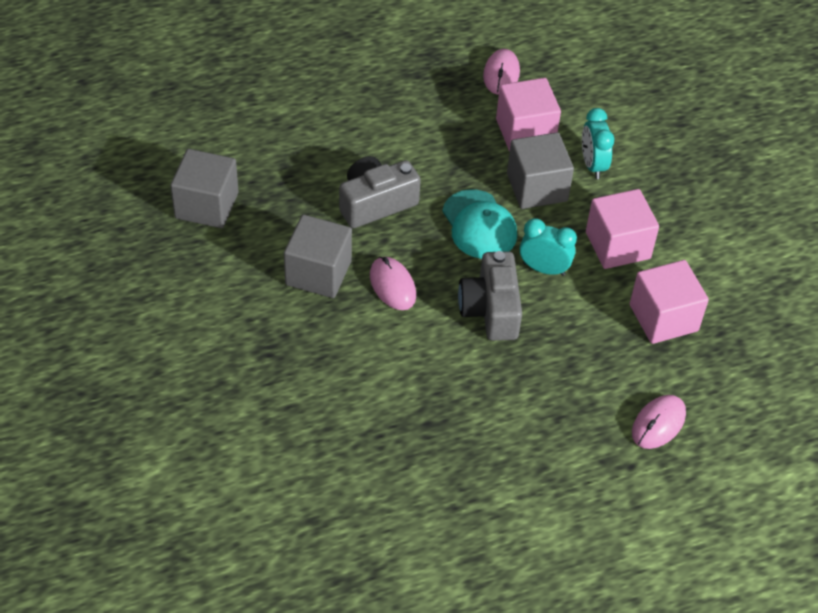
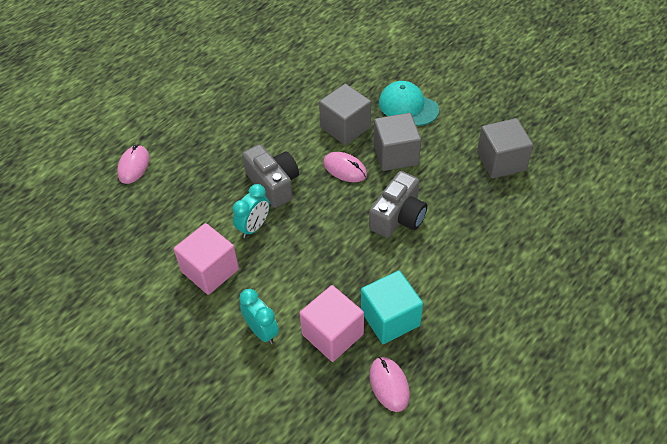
camera: 155 degrees right, 0 degrees up
(461, 119) = (390, 318): none -> turquoise cube
(479, 225) = (317, 236): turquoise cap -> turquoise cap (408, 106)
(537, 187) = (294, 288): grey cube -> grey cube (345, 127)
(544, 269) = (254, 227): turquoise clock -> turquoise clock turned 45 degrees counterclockwise
(663, 318) = (155, 232): pink cube -> none

